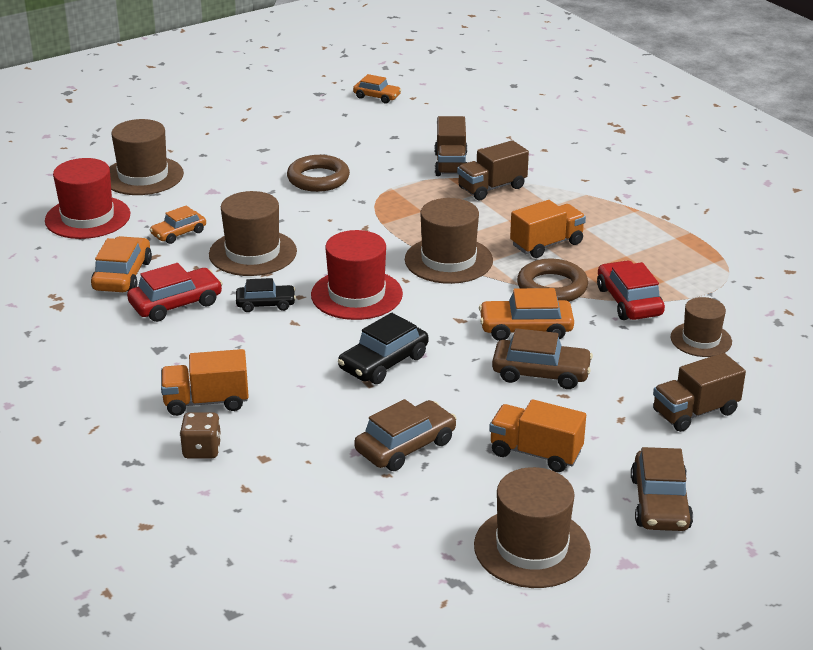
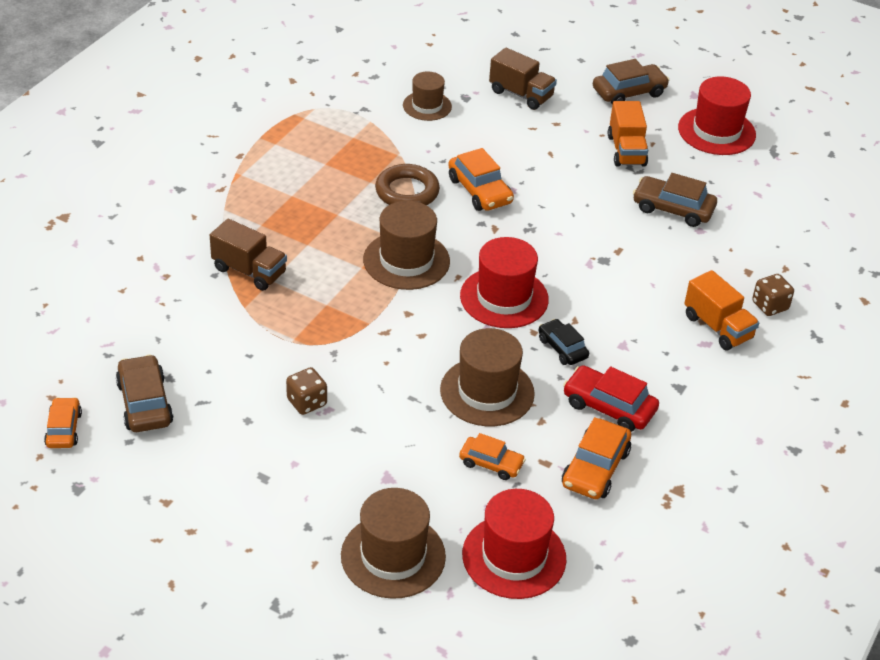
camera: 120 degrees left, 10 degrees up
(122, 275) = (595, 468): orange car -> orange car turned 45 degrees counterclockwise
(318, 179) = (307, 402): brown ring -> brown dice
(383, 362) = (587, 250): black car -> none
(451, 164) = (214, 313): brown truck -> none
(532, 547) = (716, 131): brown hat -> red hat
(541, 373) = (533, 169): brown car -> brown car (144, 403)
(546, 244) = (337, 211): orange truck -> none
(629, 301) = (399, 148): red car -> none

